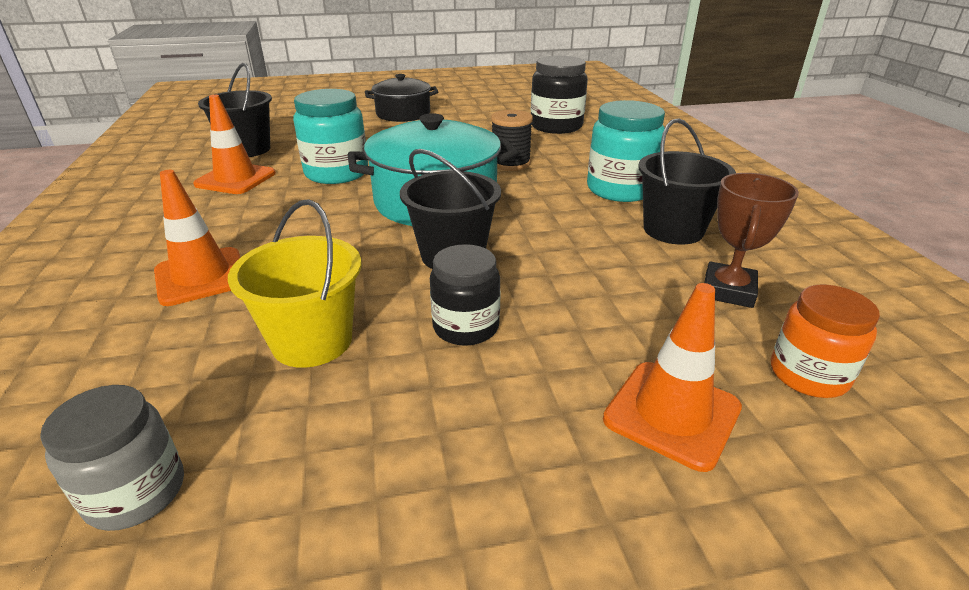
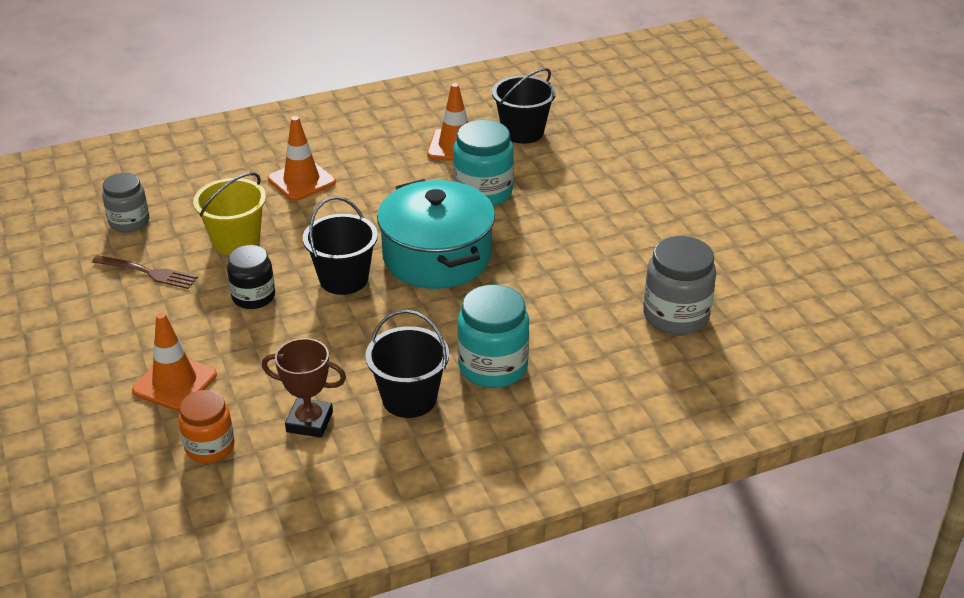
camera: 80 degrees right, 5 degrees up
(343, 455) = (148, 272): none -> brown fork
(403, 114) = (669, 197): black pot -> none
(510, 163) = (540, 290): black spool -> none
(556, 126) = (676, 316): black jar -> grey jar

